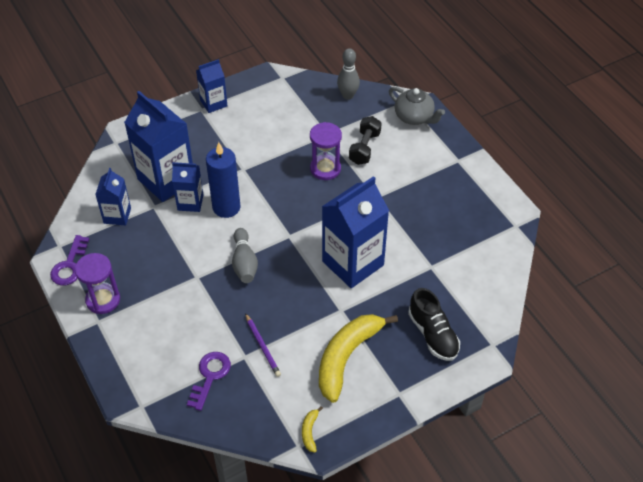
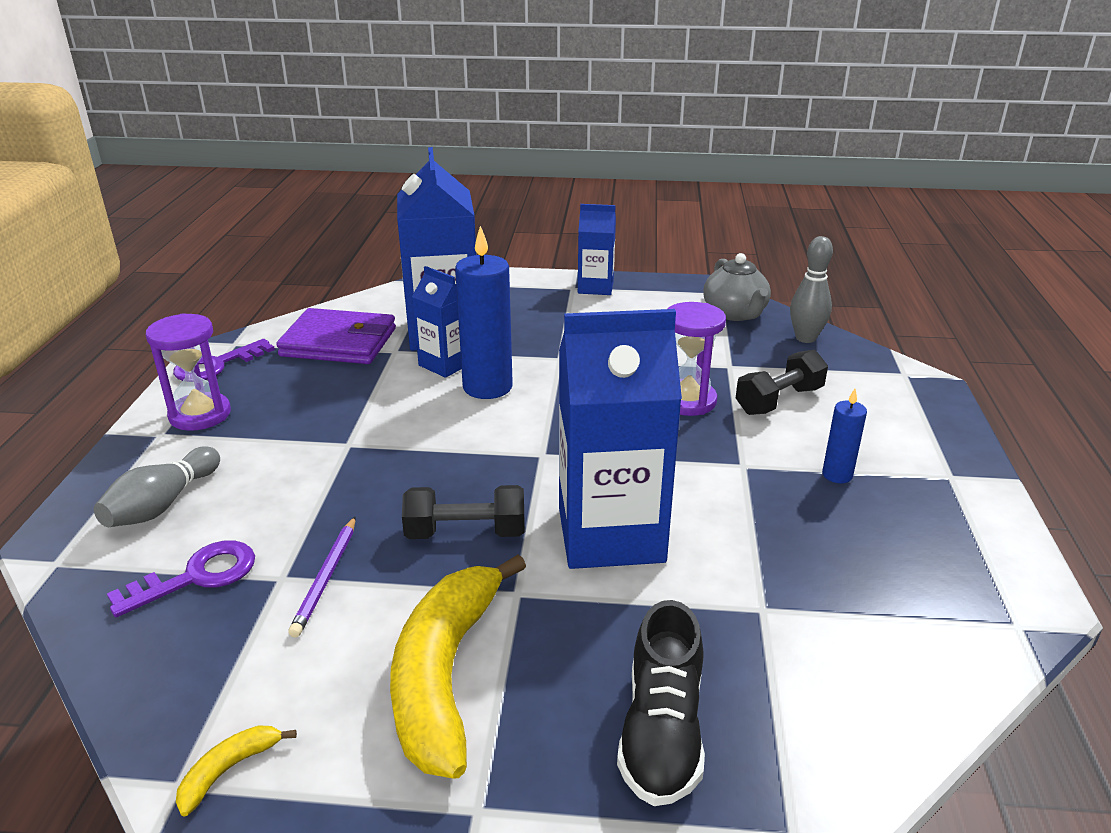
camera: 35 degrees right, 20 degrees down
(117, 215) = (339, 342): blue carton -> purple wallet
(244, 263) = (435, 457): grey bowling pin -> grey bowling pin (163, 504)
(296, 294) = (466, 533): none -> black dumbbell
(346, 357) = (445, 675): yellow banana -> yellow banana turned 60 degrees counterclockwise
(414, 117) = (904, 395): grey teapot -> grey teapot (735, 313)
(416, 183) = (837, 475): none -> blue candle

